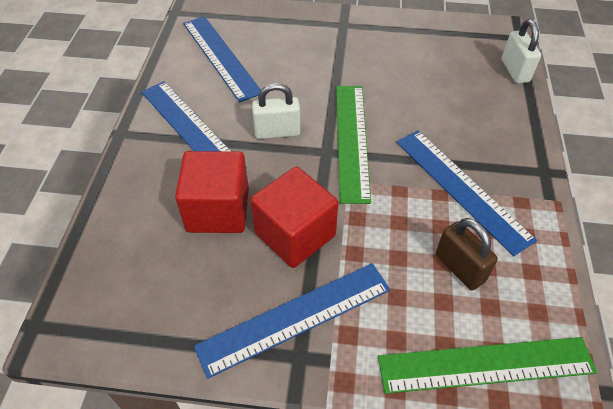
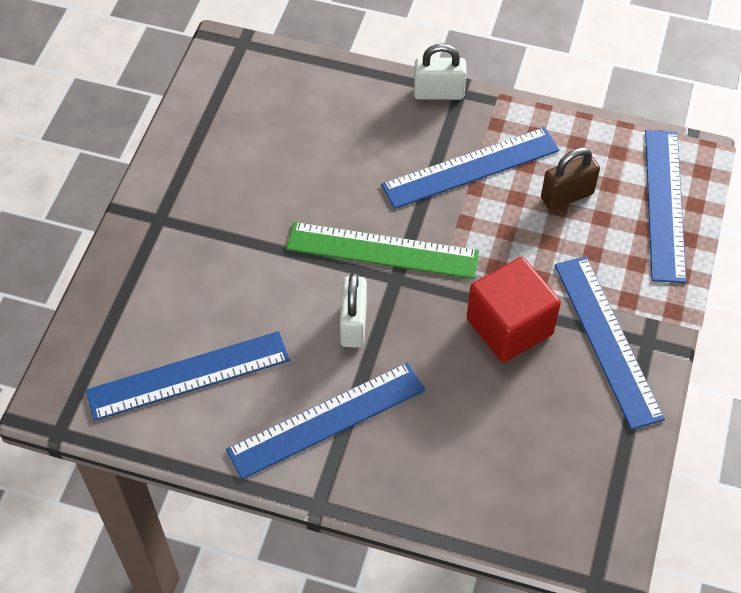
camera: 80 degrees left, 5 degrees up
(218, 210) = (465, 397): red cube -> none
(485, 364) = (664, 204): green ruler -> blue ruler
(514, 71) = (302, 67): white padlock -> white padlock (438, 93)

